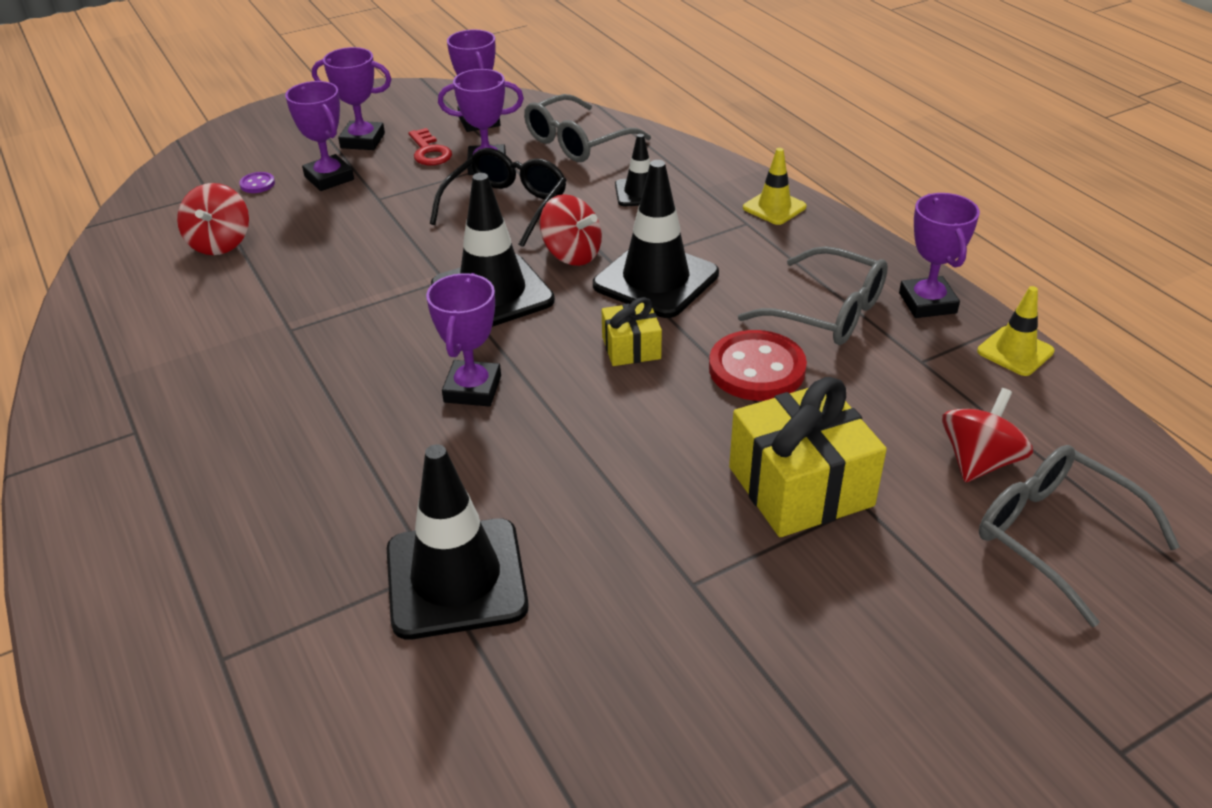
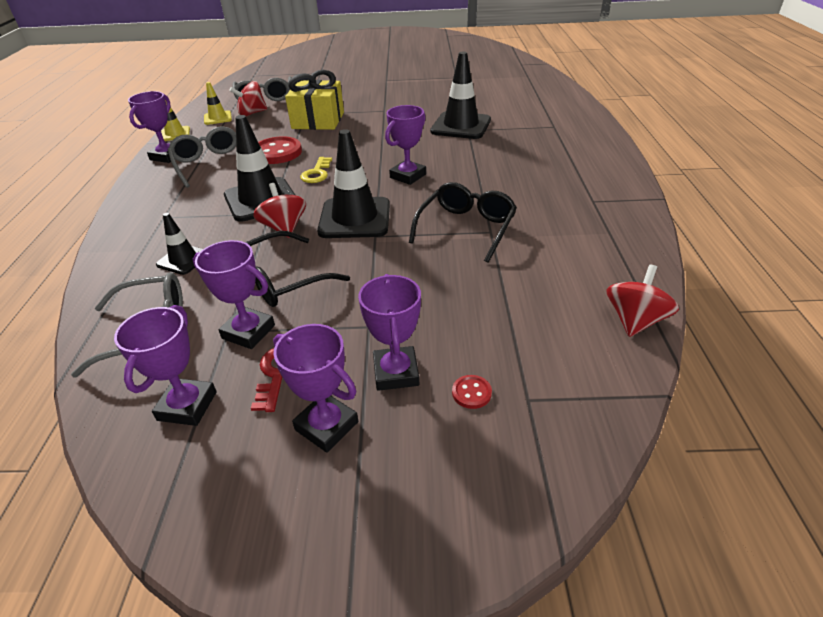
camera: 150 degrees left, 0 degrees up
(220, 243) = (525, 321): red spinning top -> red spinning top (634, 320)
(257, 184) = (471, 393): purple button -> red button
(326, 323) = (466, 228): none -> black glasses
(631, 348) = (317, 173): yellow gift -> yellow key
(774, 207) = (132, 221): yellow traffic cone -> yellow traffic cone (218, 118)

